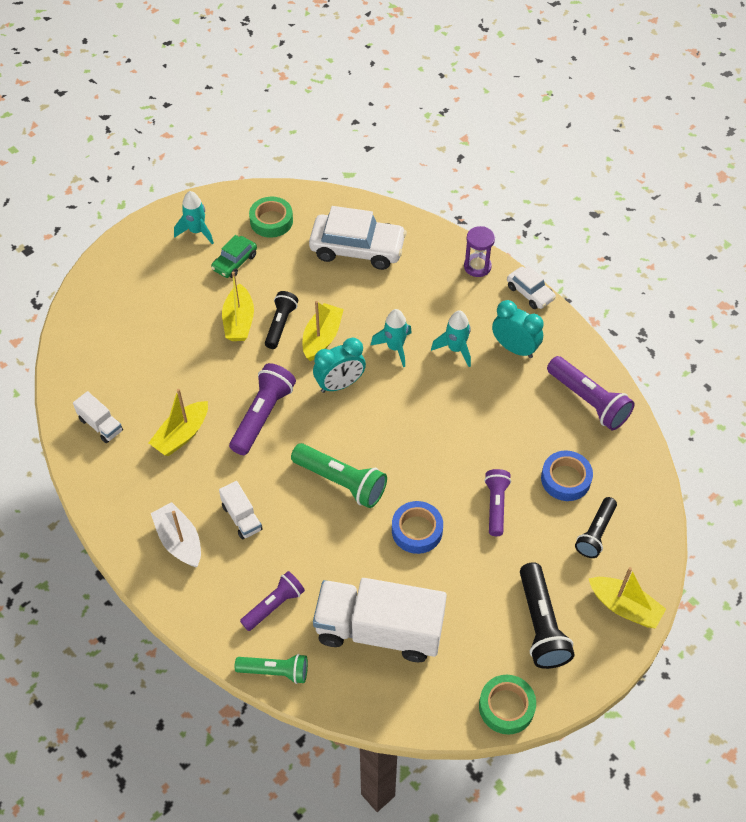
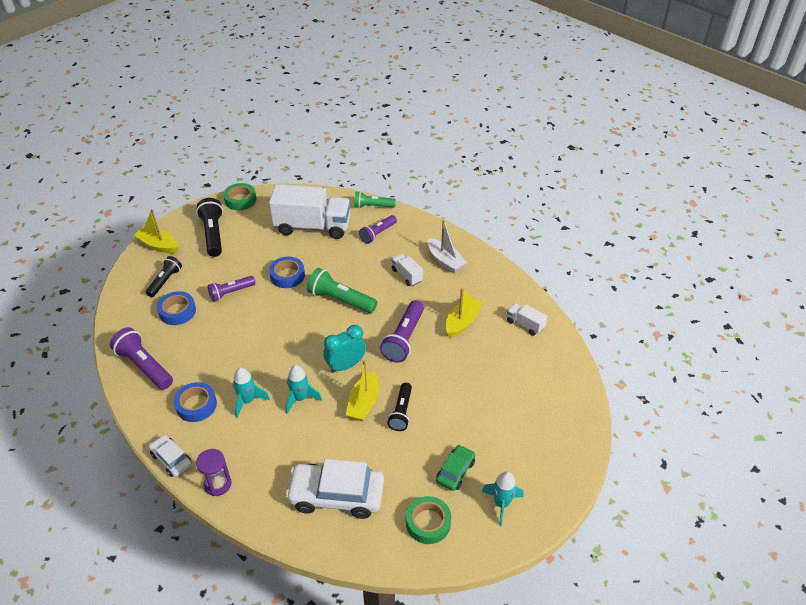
camera: 175 degrees right, 10 degrees down
(239, 321) = (438, 412): yellow boat -> none
(496, 506) = (231, 292): purple flashlight -> purple flashlight turned 60 degrees clockwise
(514, 348) = (196, 405): turquoise clock -> blue tape

